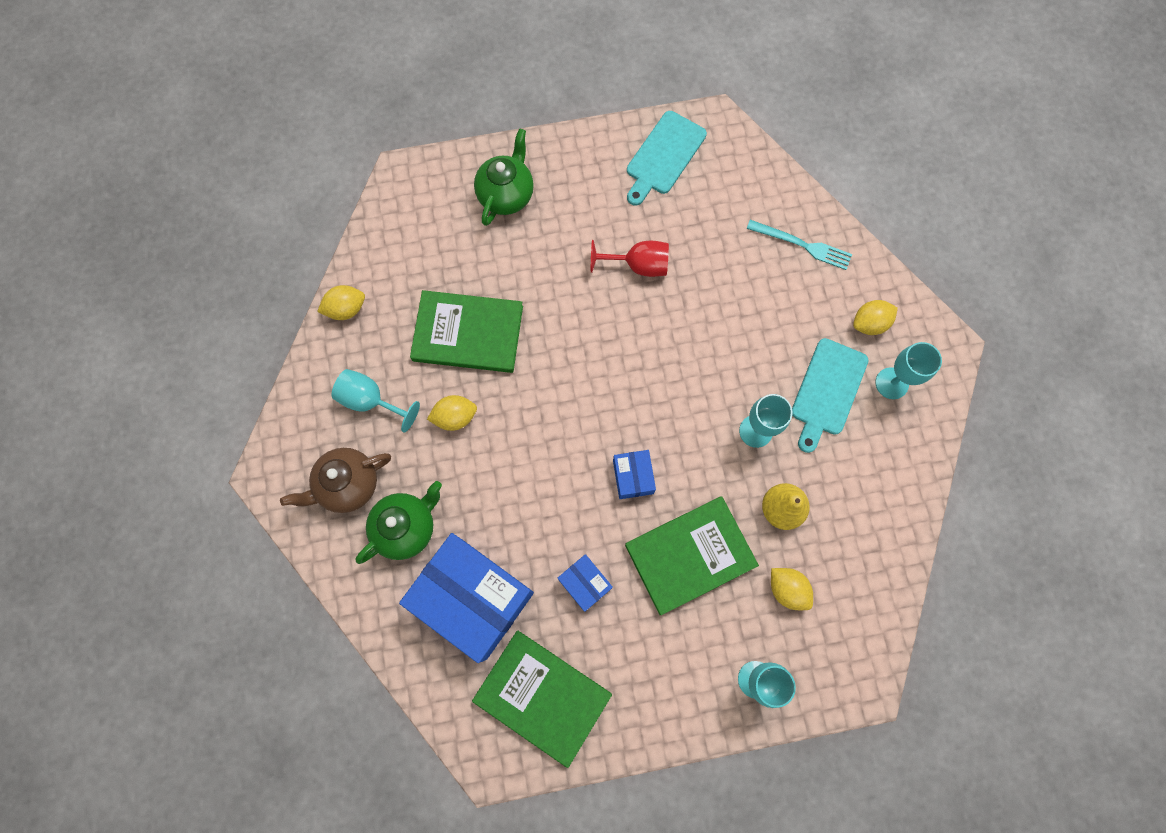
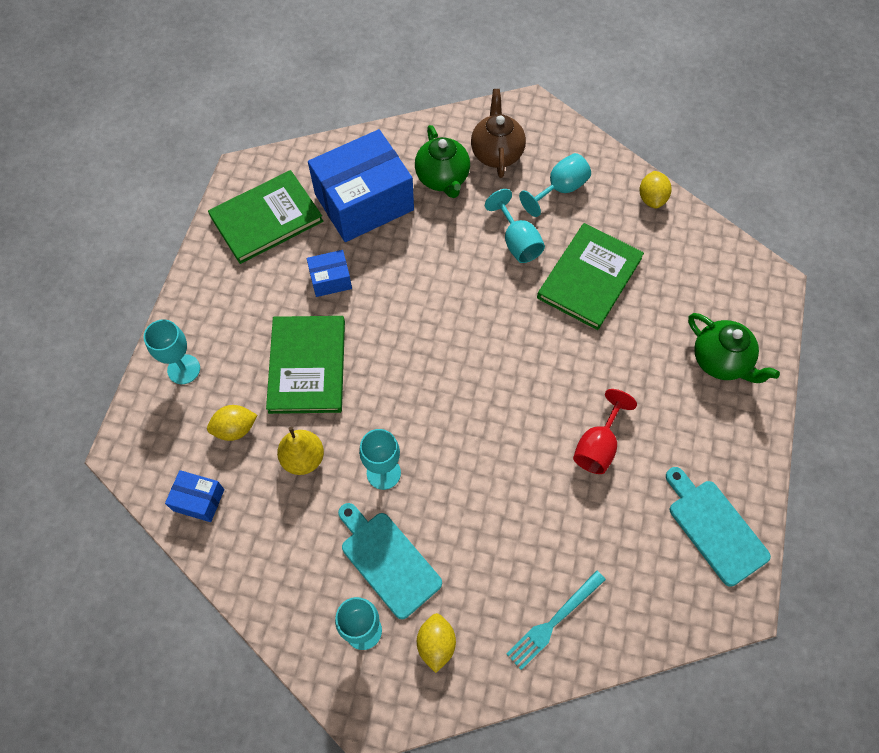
camera: 115 degrees right, 10 degrees down
(455, 417) = (517, 241): yellow lemon -> turquoise goblet
(633, 477) = (396, 352): blue box -> blue box (198, 500)

